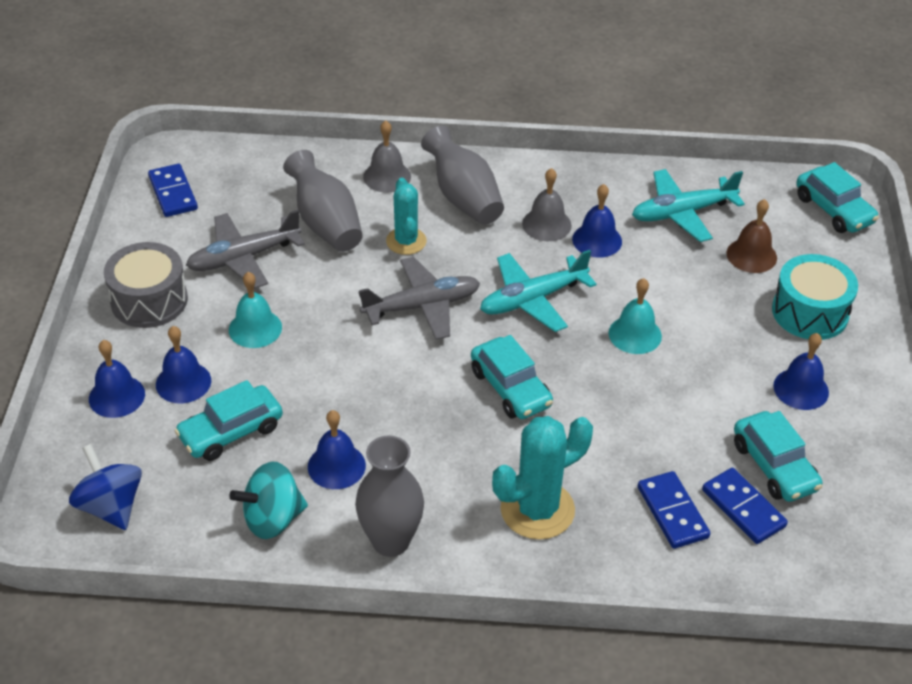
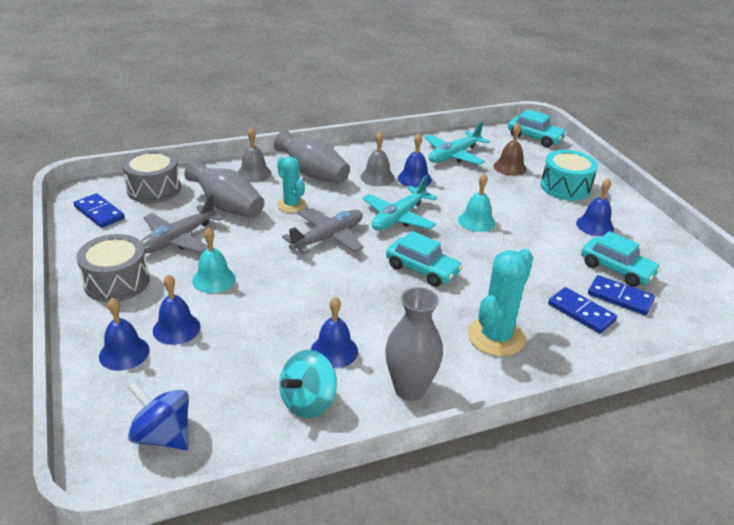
camera: 25 degrees left, 10 degrees down
(231, 432) = (236, 351): turquoise car -> none
(251, 171) = (154, 189): none -> grey drum

